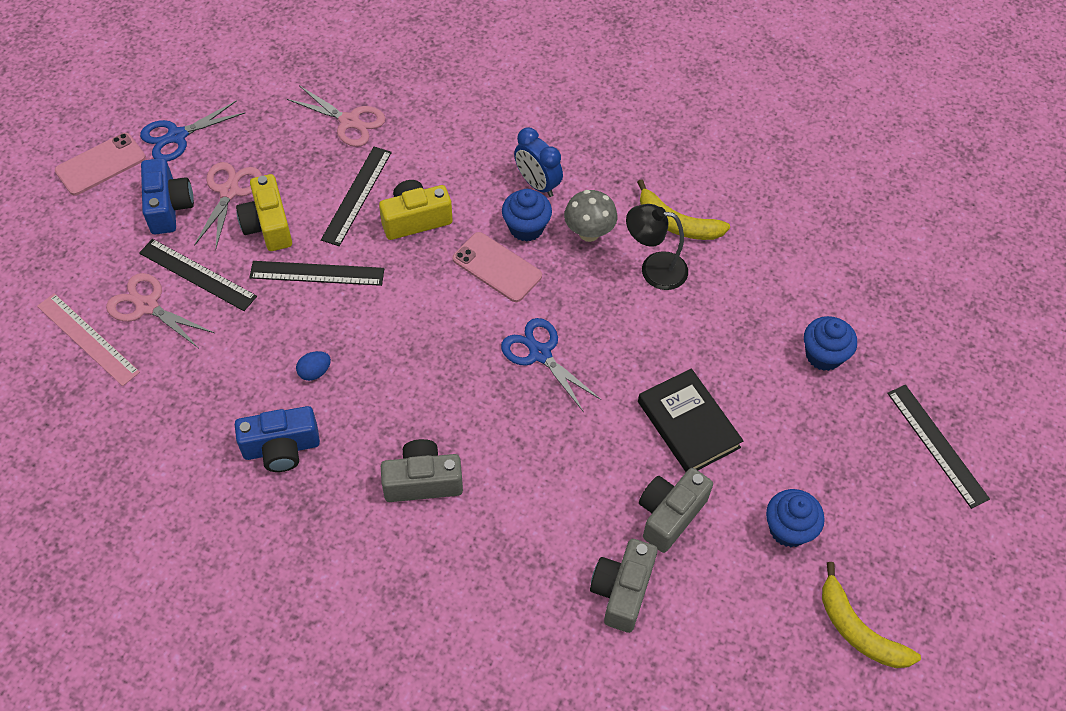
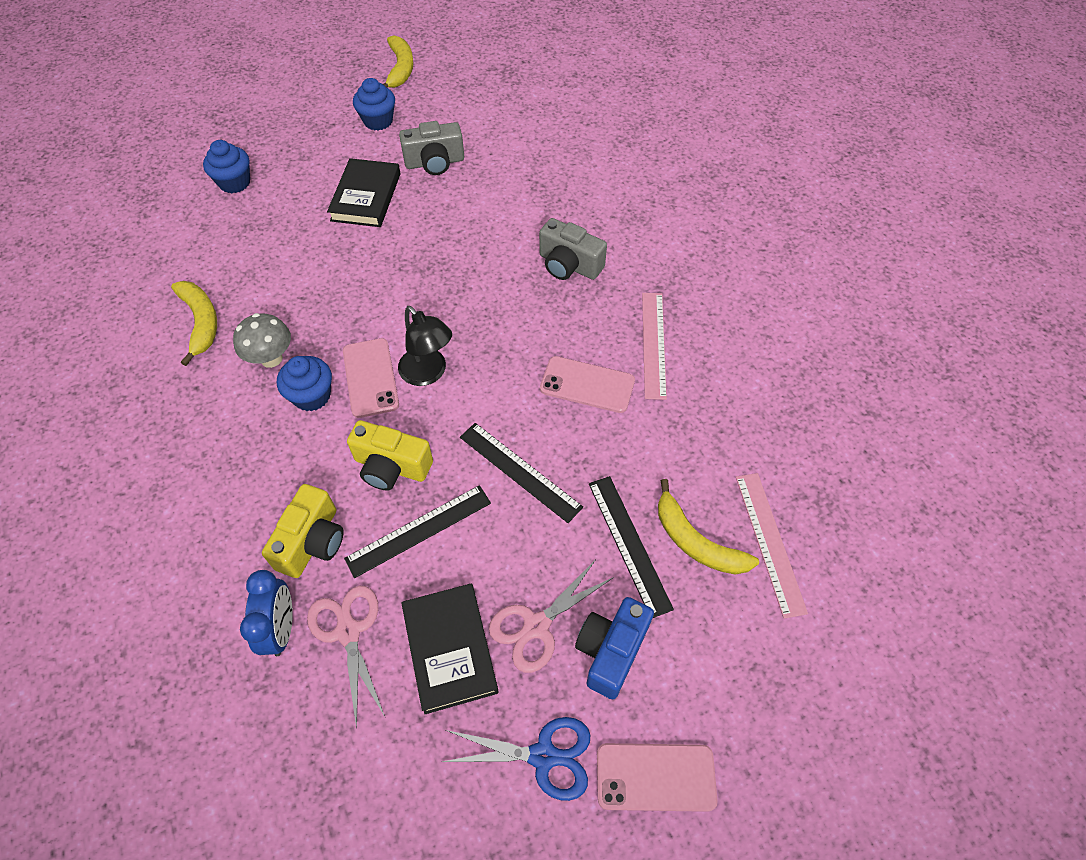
camera: 140 degrees left, 0 degrees up
(147, 306) = (696, 541): pink scissors -> yellow banana
(268, 225) = (526, 554): yellow camera -> yellow camera (312, 542)
(277, 149) = (450, 649): none -> black book
(281, 448) = (653, 344): blue camera -> pink ruler
(315, 372) = (587, 385): blue egg -> pink phone
(537, 184) = (258, 429): blue clock -> blue clock (281, 628)
(540, 353) = (409, 294): blue scissors -> none
(622, 591) = (503, 146): grey camera -> none
(654, 269) = (261, 300): black lamp -> black lamp (428, 373)
(937, 445) = (245, 108): black ruler -> none

